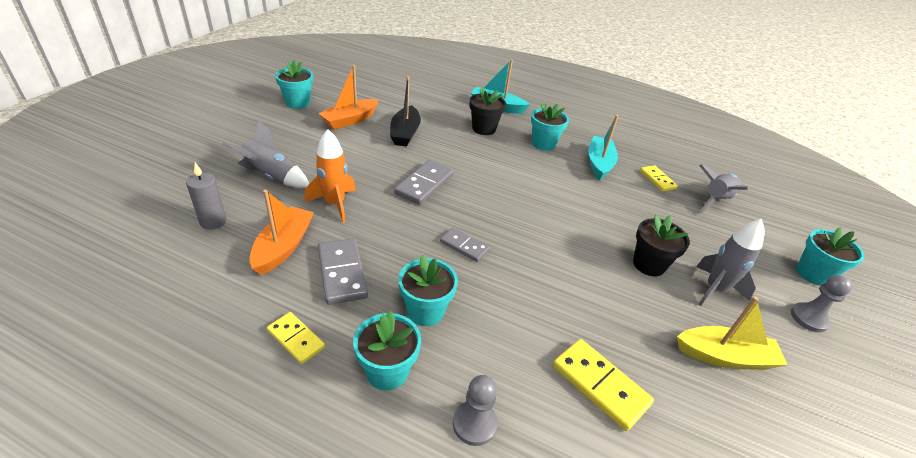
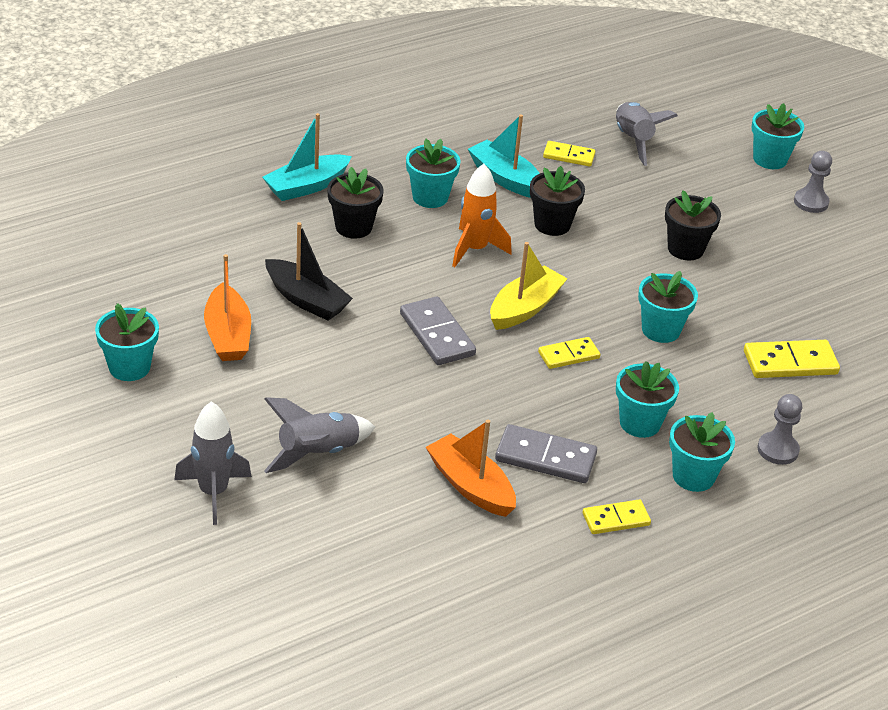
camera: 55 degrees left, 0 degrees up
(213, 222) = (380, 528): grey candle -> none
(334, 204) = (420, 420): orange rocket -> orange rocket (475, 249)
(464, 246) = (568, 355): grey domino -> yellow domino
(544, 284) = (660, 330): none -> turquoise flower pot
(584, 195) = (552, 224): none -> black flower pot
(715, 290) = (744, 231): grey rocket -> grey rocket (213, 492)
(724, 356) = (812, 277): yellow boat -> yellow boat (525, 308)

